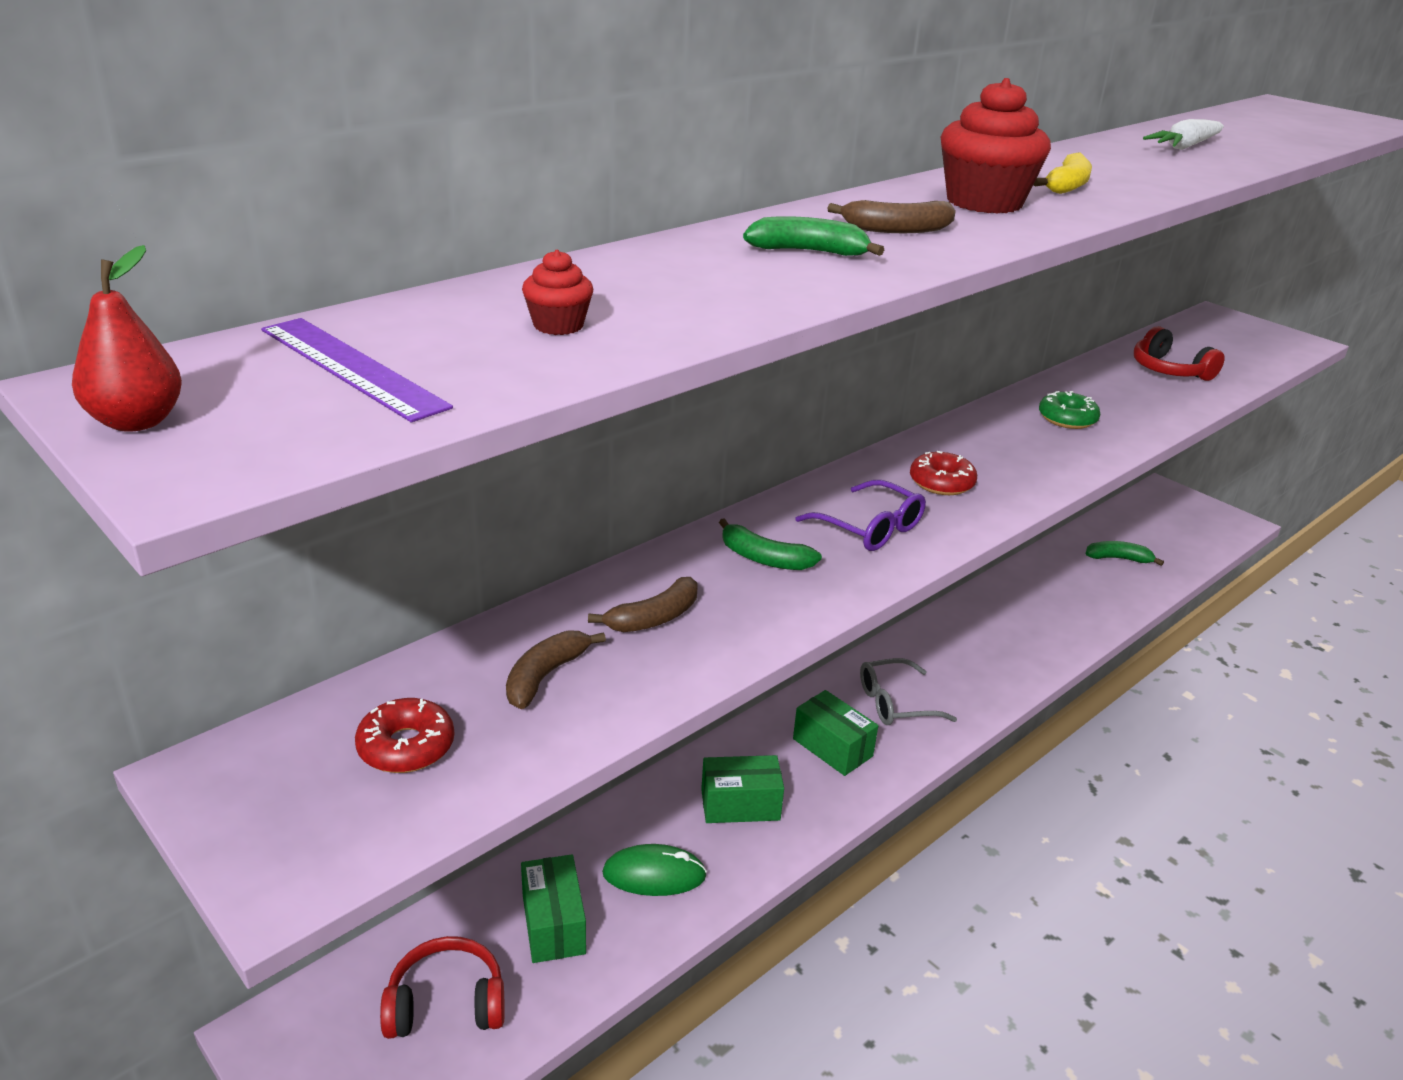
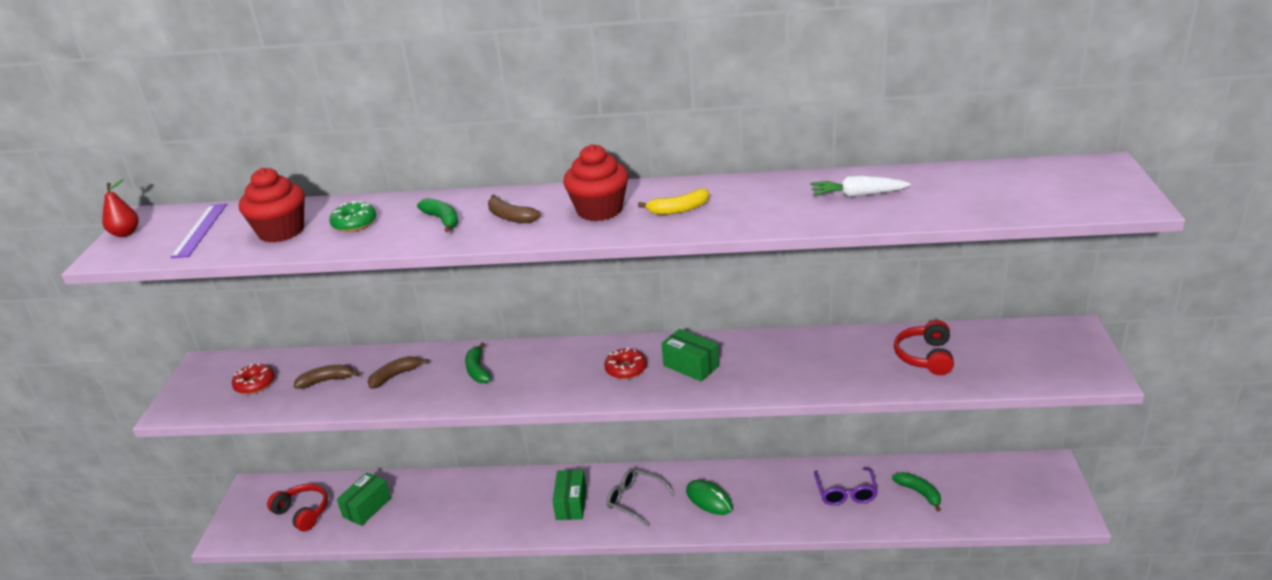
camera: 50 degrees right, 0 degrees up
(558, 325) = (281, 231): red cupcake -> red cupcake, size x2.11
(654, 618) = (395, 376): brown banana -> brown banana turned 135 degrees clockwise
(654, 874) = (423, 512): green mouse -> green mouse (709, 499)
(740, 805) = (494, 505): green box -> green box (691, 366)
(870, 528) = (546, 377): purple glasses -> purple glasses (846, 493)
(1067, 419) = (776, 362): green donut -> green donut (354, 223)

